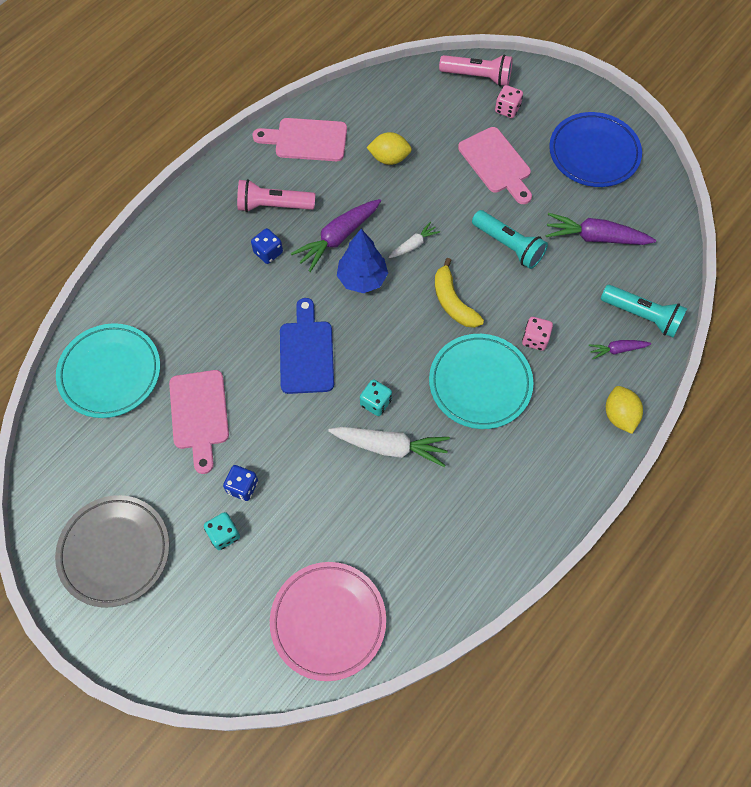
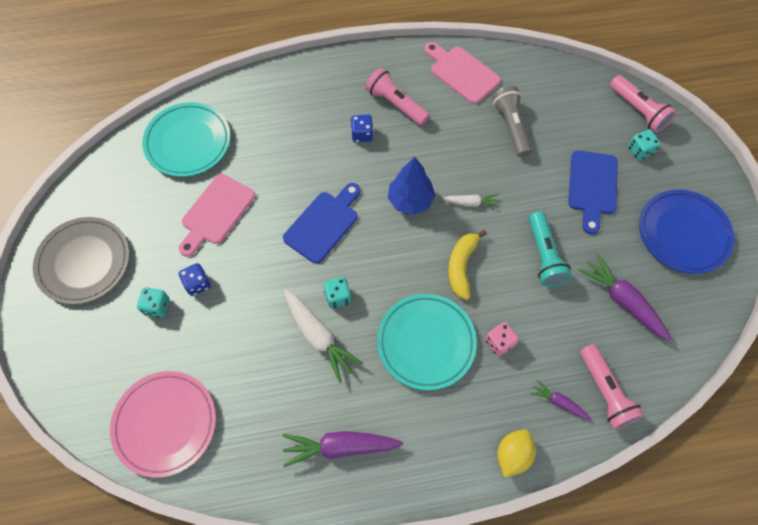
camera: 40 degrees right, 0 degrees up
(338, 238) = (420, 158): purple carrot -> purple carrot (340, 447)
(389, 158) = (511, 126): yellow lemon -> grey flashlight
(496, 163) = (592, 186): pink cutting board -> blue cutting board
(507, 109) = (640, 151): pink dice -> turquoise dice
(642, 316) = (605, 392): turquoise flashlight -> pink flashlight

